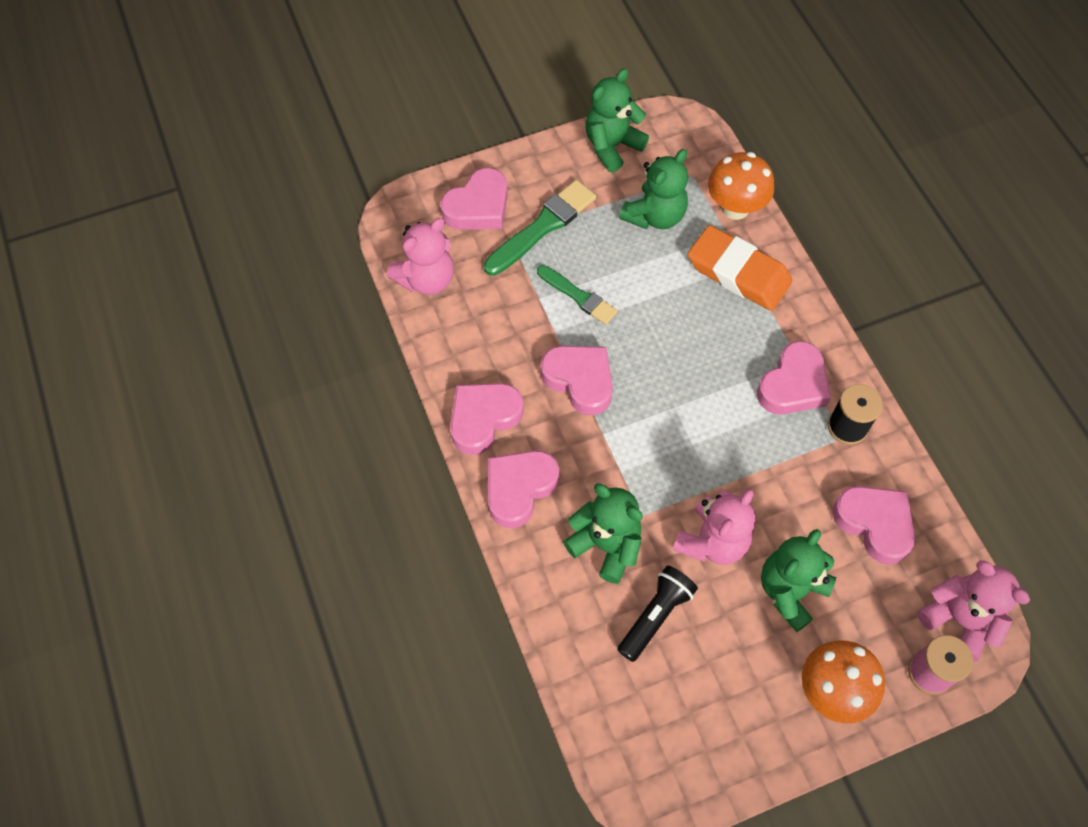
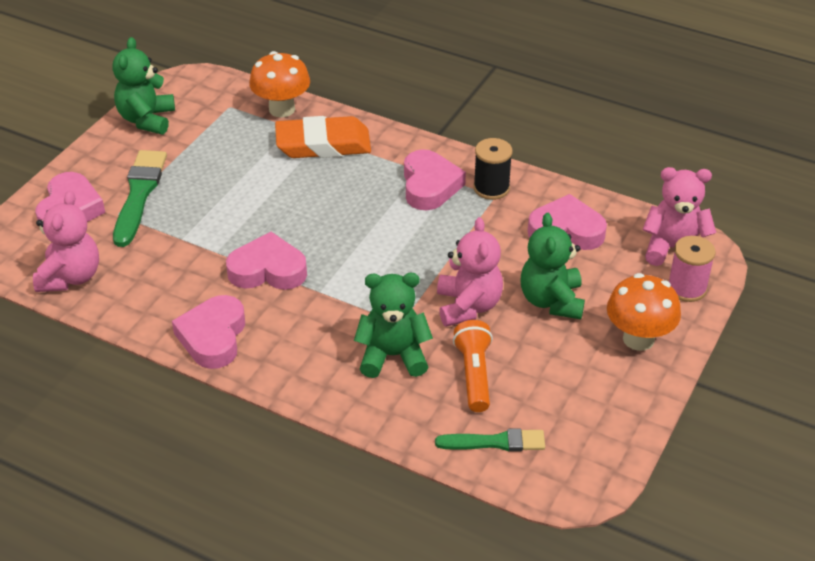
camera: 40 degrees left, 20 degrees down
(519, 488) = (288, 363): pink heart -> none
(578, 296) = (213, 221): green brush -> green brush (495, 442)
(655, 216) = (224, 143): green teddy bear -> none
(655, 615) = (474, 374): black flashlight -> orange flashlight

